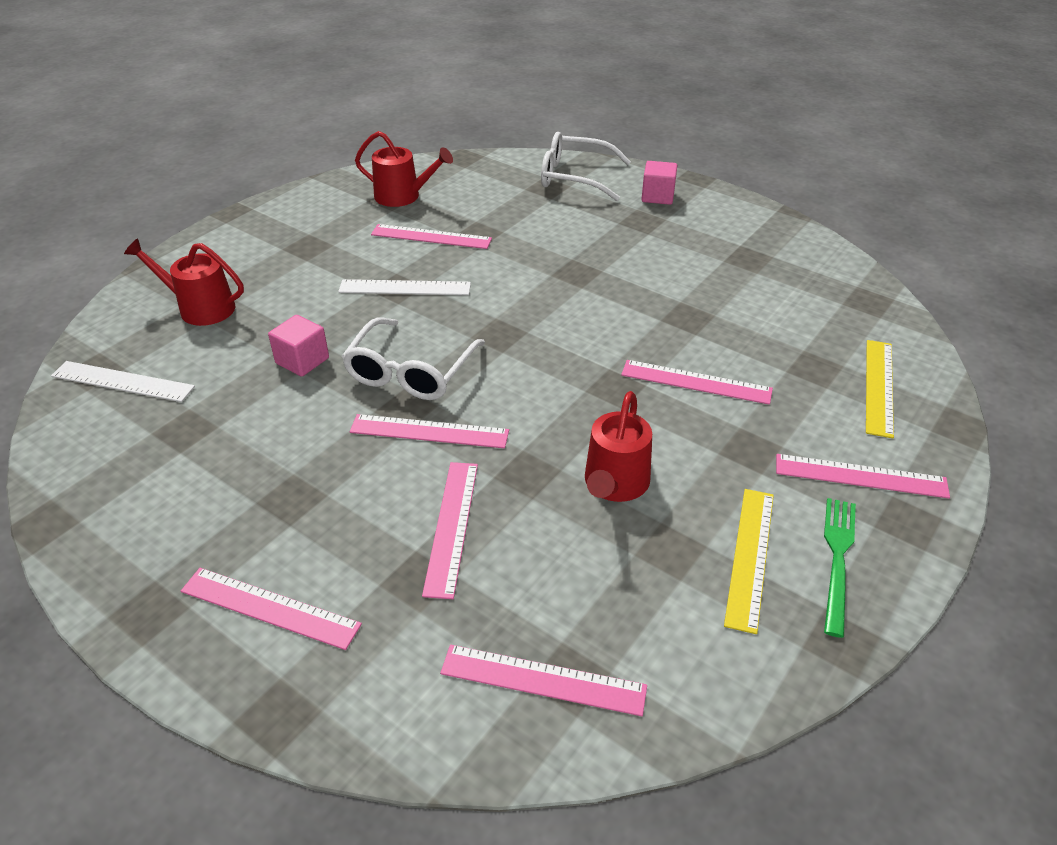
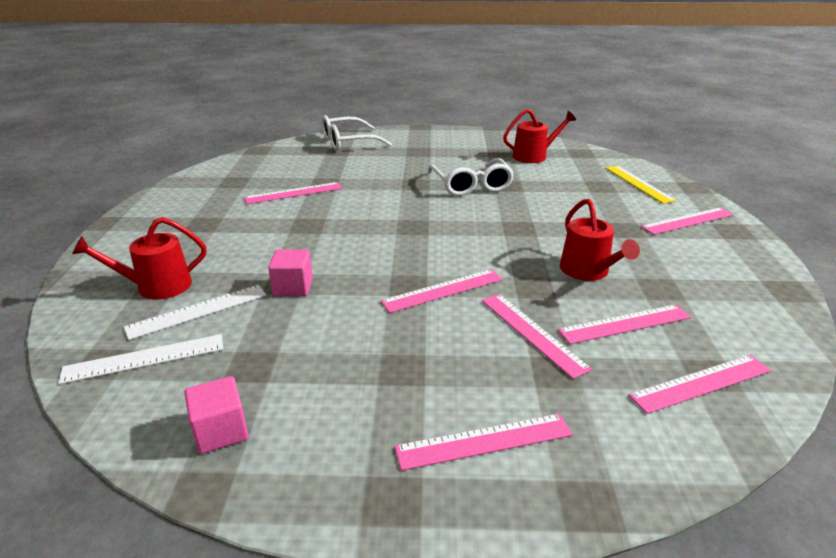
camera: 35 degrees left, 10 degrees down
(402, 196) = (242, 179): red watering can -> red watering can (533, 156)
(405, 288) = (313, 223): white ruler -> white ruler (198, 311)
(411, 371) = (383, 264): white glasses -> white glasses (471, 185)
(657, 196) = (411, 139): pink cube -> pink cube (221, 431)
(696, 382) = (555, 211): pink ruler -> pink ruler (625, 324)
(750, 556) = (698, 274): yellow ruler -> none
(837, 559) = (732, 258): green fork -> none

